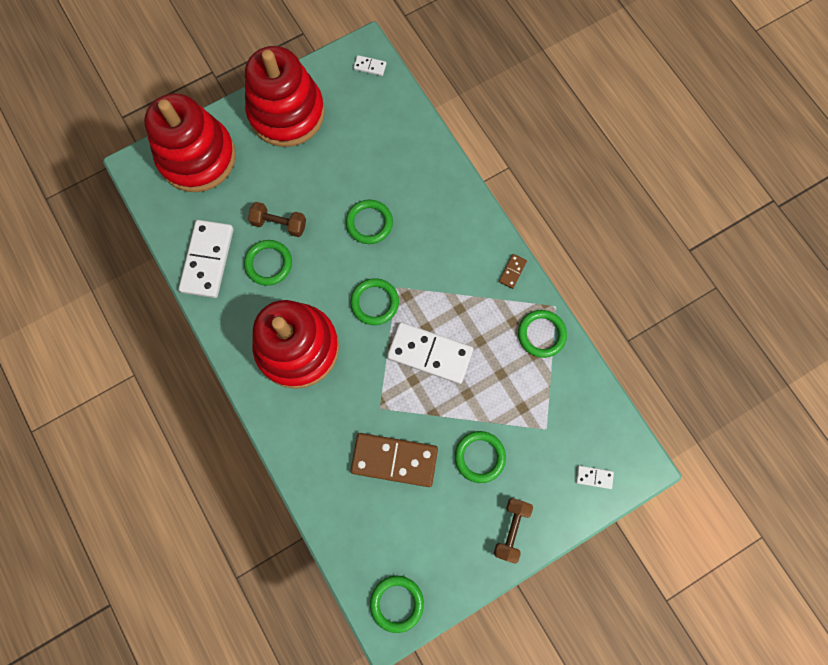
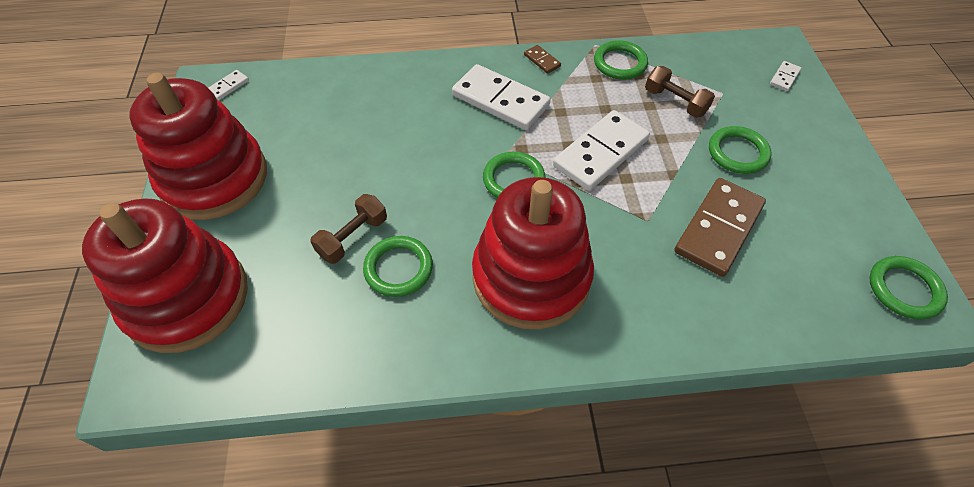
camera: 65 degrees left, 20 degrees down
(207, 260) = (345, 340): white domino -> white domino (500, 100)
(369, 223) = (413, 151): green ring -> none
(511, 529) = (828, 155): brown dumbbell -> brown dumbbell (675, 102)

